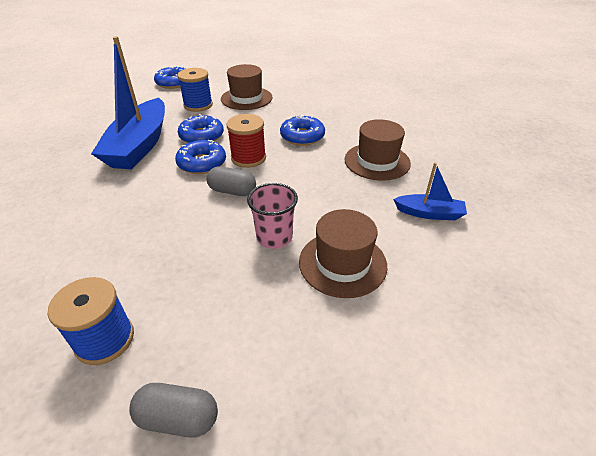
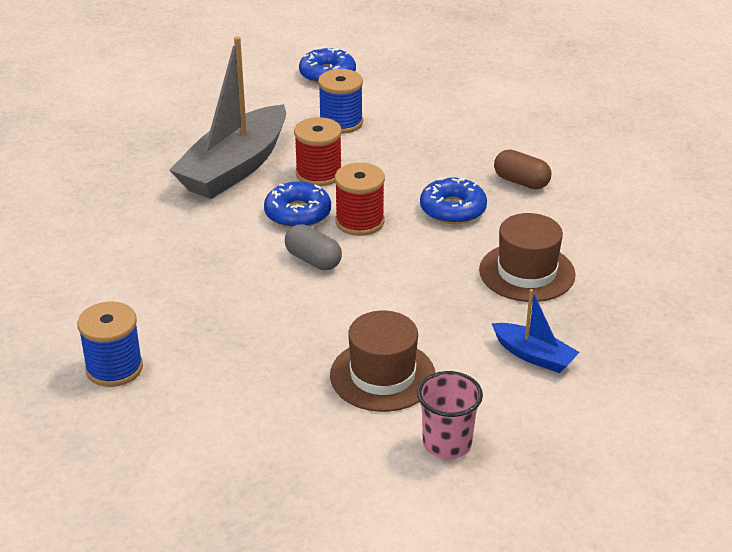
camera: 25 degrees right, 5 degrees down
(139, 145) = (234, 168): blue boat -> grey boat
(178, 418) = (150, 445): grey capsule -> none
(202, 136) = (319, 174): blue donut -> red spool
(246, 98) = (416, 127): brown hat -> none
(274, 237) = (327, 327): pink cup -> pink cup (447, 443)
(329, 113) = (521, 182): none -> brown capsule

